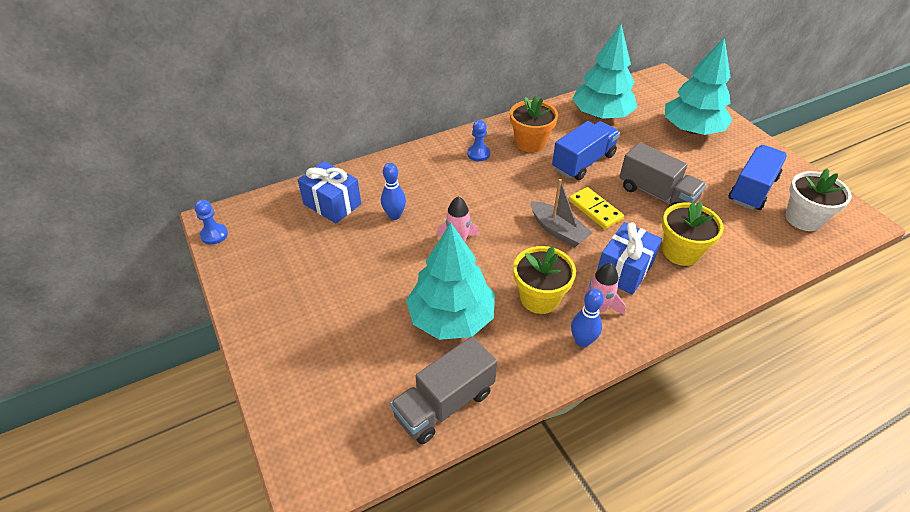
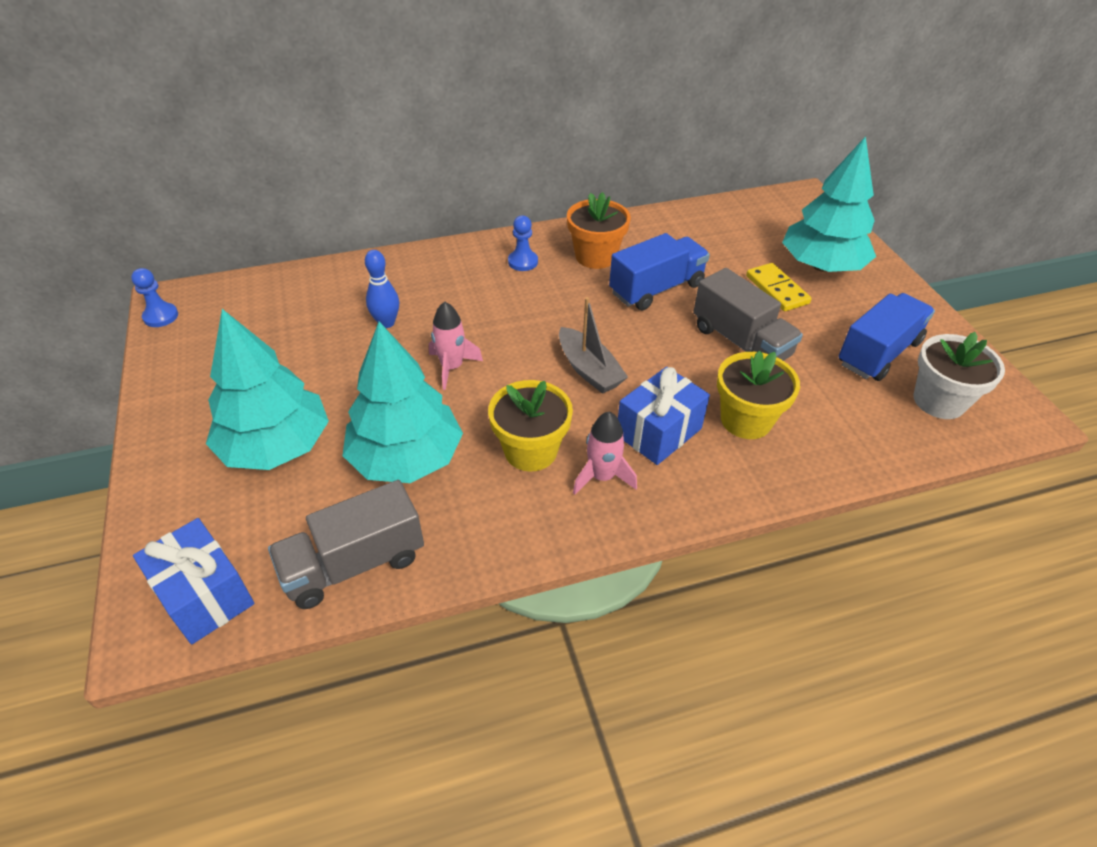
camera: 10 degrees right, 0 degrees up
(332, 204) = (315, 299): blue gift -> blue gift (205, 595)
(582, 341) = (566, 514): blue bowling pin -> none
(595, 210) = (649, 350): yellow domino -> yellow domino (777, 289)
(601, 115) = (704, 233): turquoise tree -> turquoise tree (276, 446)

